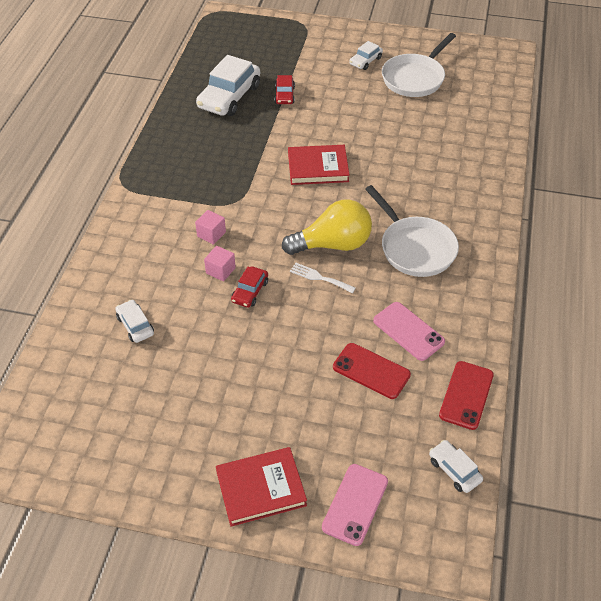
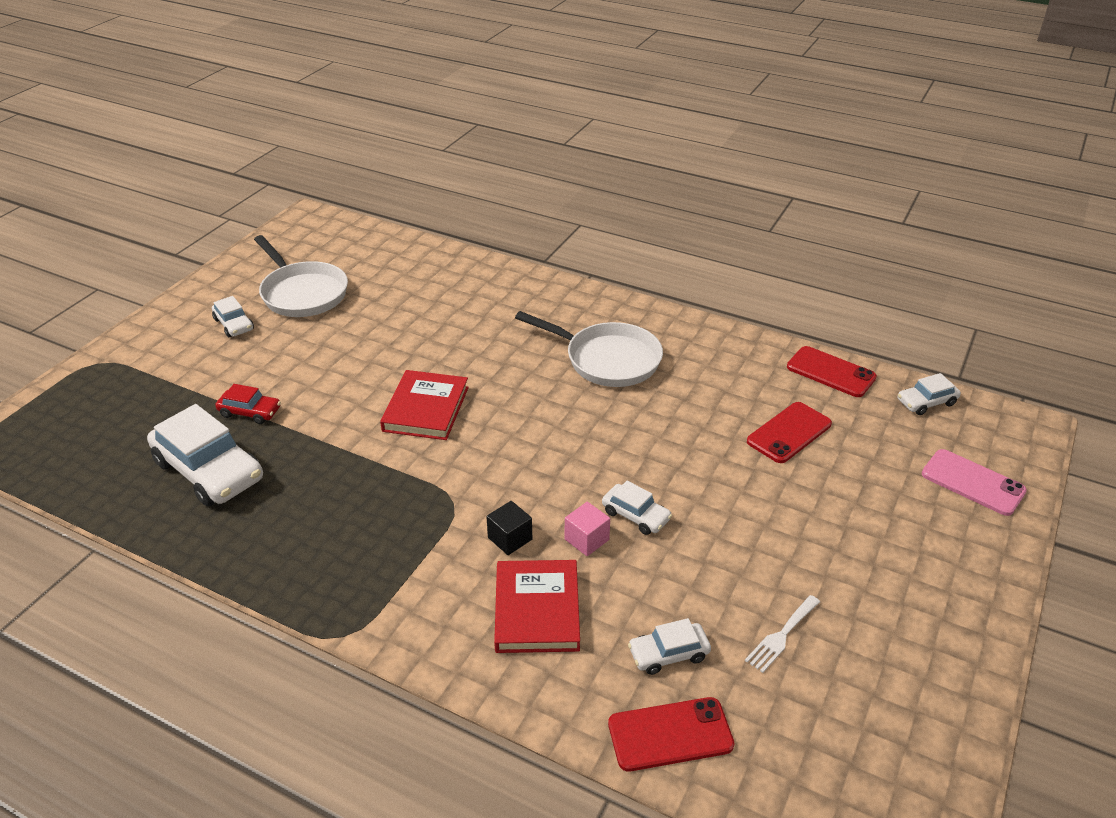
camera: 75 degrees left, 10 degrees down
(77, 334) = (670, 734): none -> red phone
(211, 234) = (510, 538): pink cube -> black cube
(250, 291) = (635, 515): red car -> white car
(261, 488) = (955, 558): red book -> red book (537, 610)
(319, 278) = (630, 446): white fork -> white fork (781, 636)
(333, 244) = (576, 423): yellow light bulb -> none
(408, 331) = (735, 392): pink phone -> none
(414, 248) = (607, 360): white pan -> white pan turned 45 degrees clockwise

